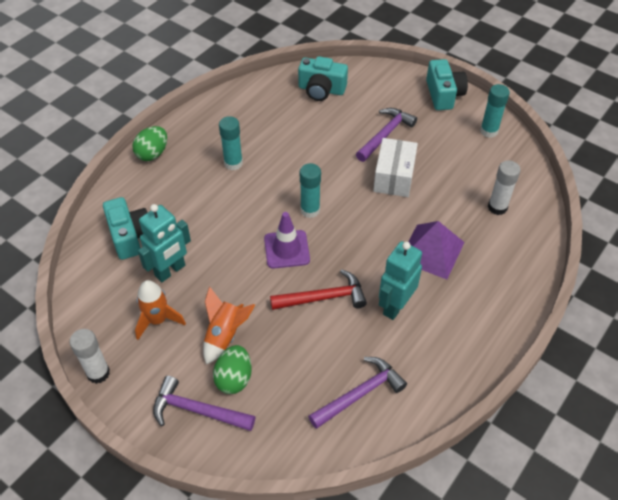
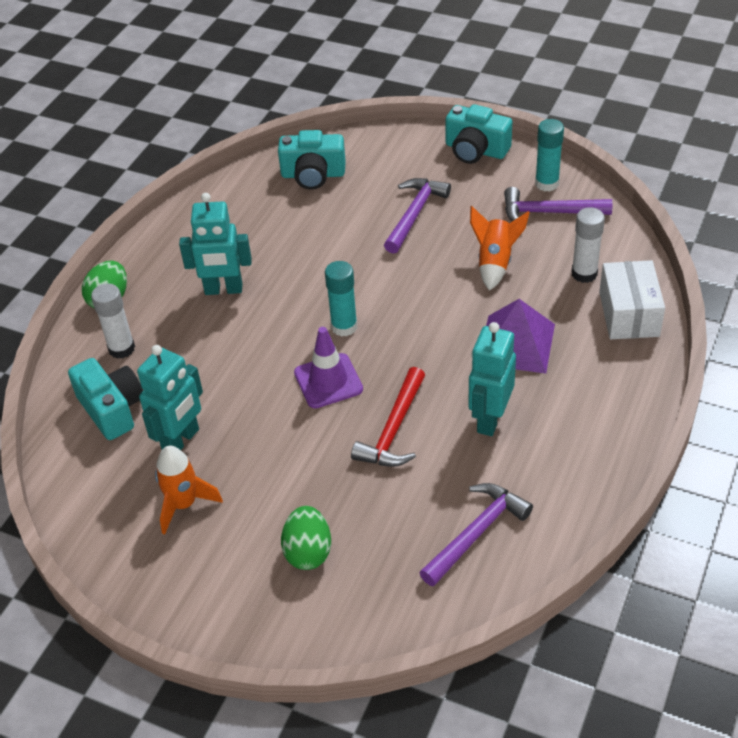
camera: 10 degrees left, 5 degrees down
(98, 373) = (124, 586): white glue stick -> white glue stick (121, 348)
(198, 410) = (272, 601): purple hammer -> purple hammer (549, 213)
(225, 335) = (279, 502): orange rocket -> orange rocket (495, 263)
(233, 163) = (223, 289): turquoise glue stick -> turquoise robot
(323, 297) = (394, 429): red hammer -> red hammer turned 135 degrees clockwise
(394, 177) = (441, 264): white box -> white box (629, 314)
(443, 94) = (475, 150): turquoise camera -> turquoise camera turned 135 degrees clockwise

